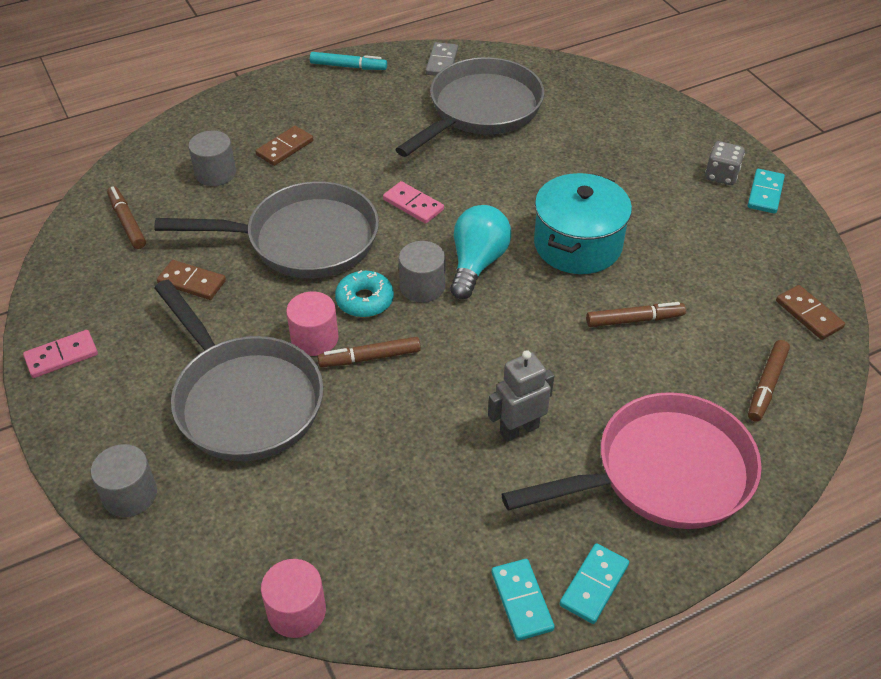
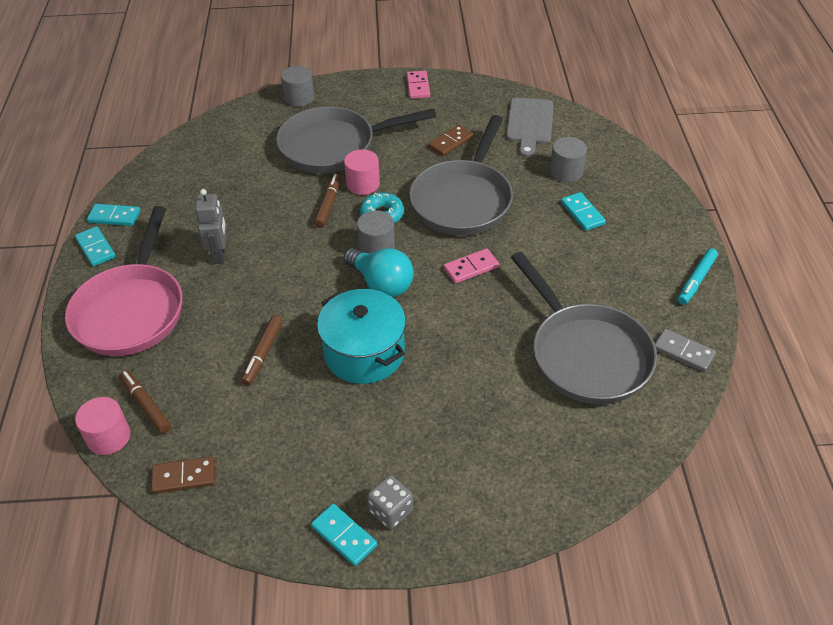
camera: 115 degrees right, 0 degrees up
(127, 222) = (529, 124): brown marker -> grey cutting board
(285, 148) = (582, 213): brown domino -> turquoise domino
(296, 611) = (183, 139): pink cylinder -> pink cylinder (109, 437)

